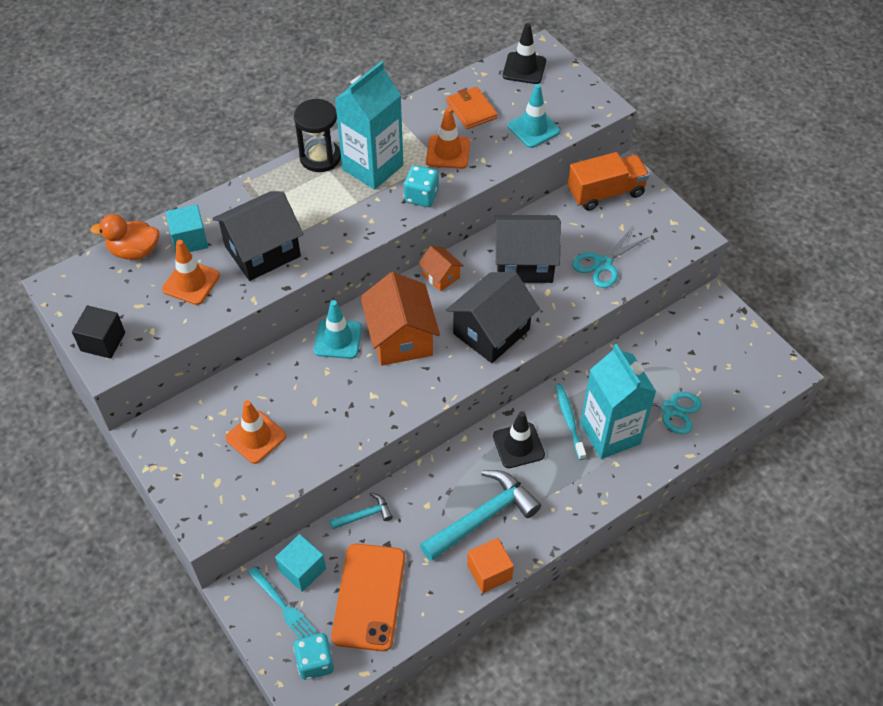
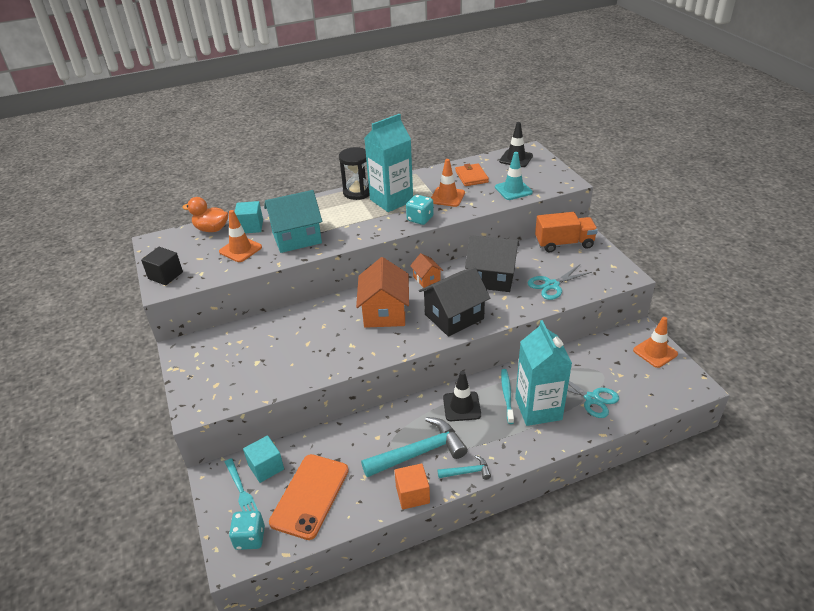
camera: 15 degrees right, 15 degrees down
(256, 437) = (256, 360): orange traffic cone -> orange traffic cone (655, 352)
(262, 251) = (297, 237): black house -> turquoise house
(338, 339) = (339, 307): turquoise traffic cone -> none
(365, 515) = (327, 436): turquoise hammer -> turquoise hammer (467, 472)

